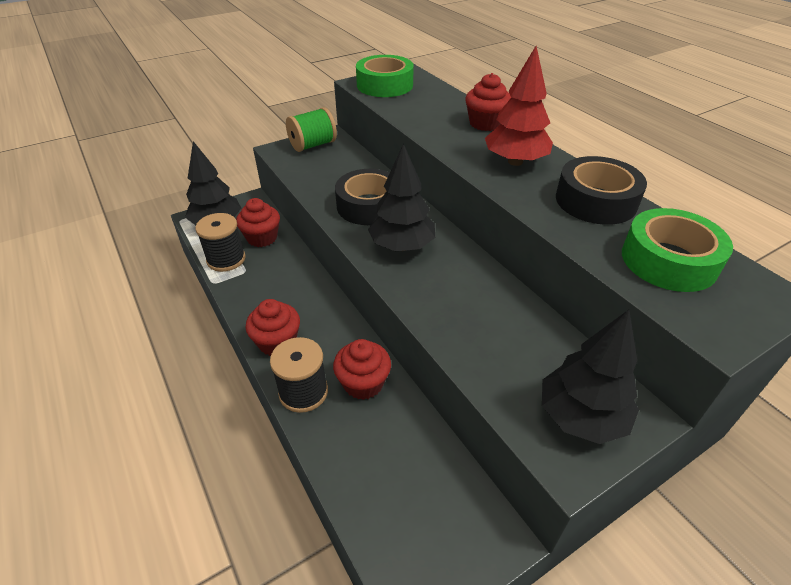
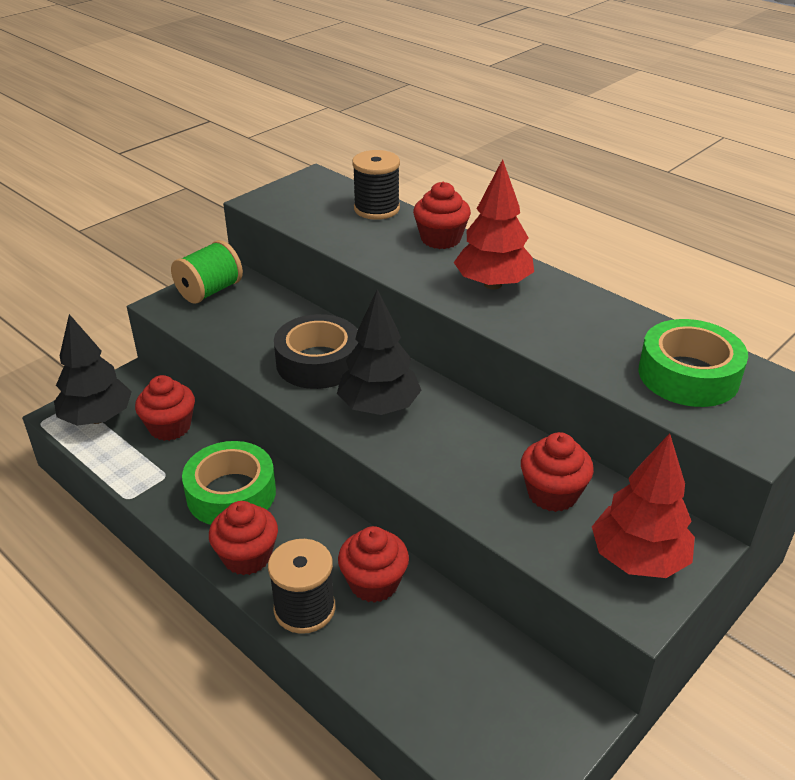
camera: 15 degrees left, 5 degrees down
(226, 259) = (132, 464): black spool -> black spool (376, 209)
(385, 85) = (294, 201): green tape -> green tape (231, 493)
(520, 342) = (552, 493): none -> red cupcake
(581, 416) = (638, 559): black tree -> red tree
(595, 201) = (596, 319): black tape -> none

